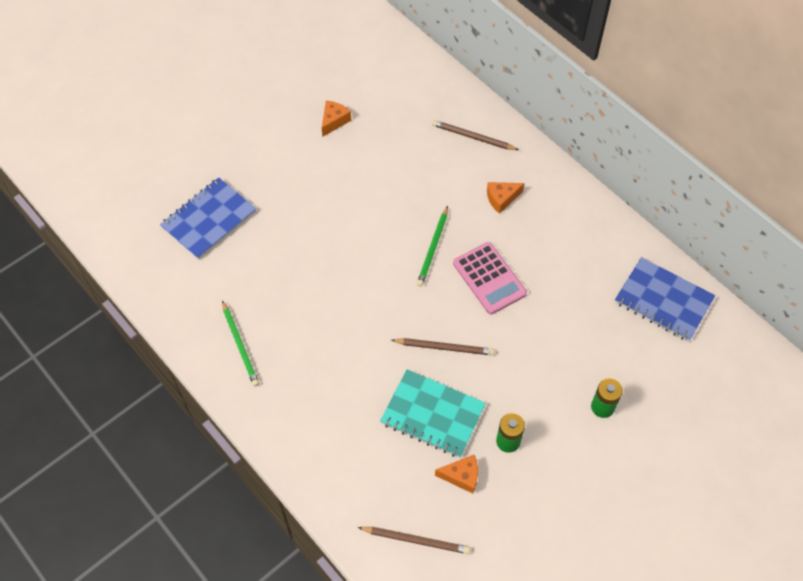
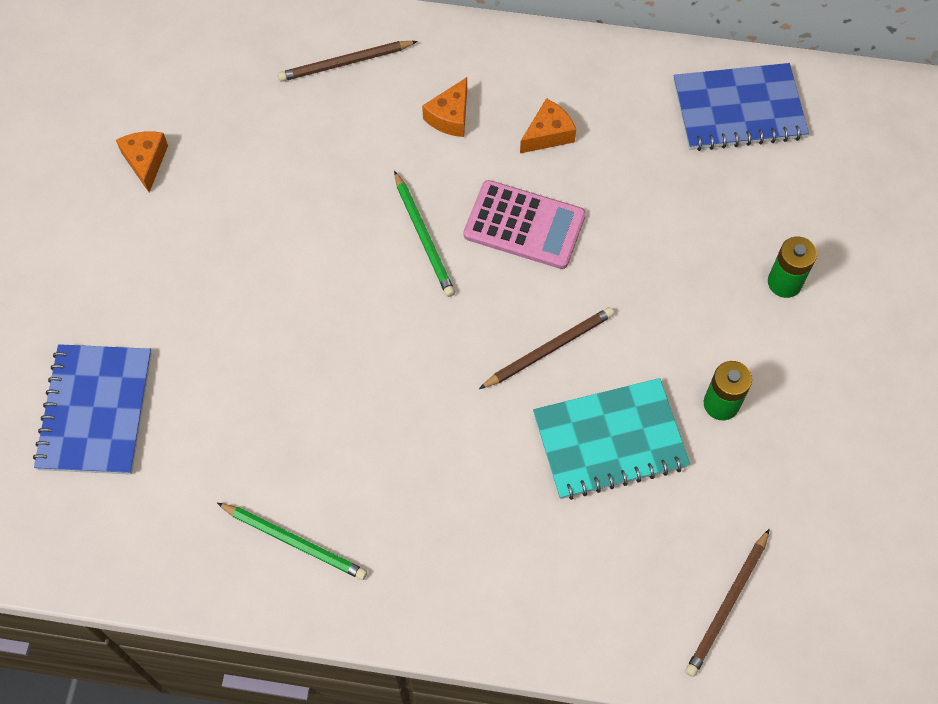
camera: 40 degrees left, 5 degrees up
(416, 540) = (727, 605): brown pencil -> brown pencil turned 150 degrees clockwise
(462, 476) = (708, 487): orange cheese -> orange cheese (548, 134)

